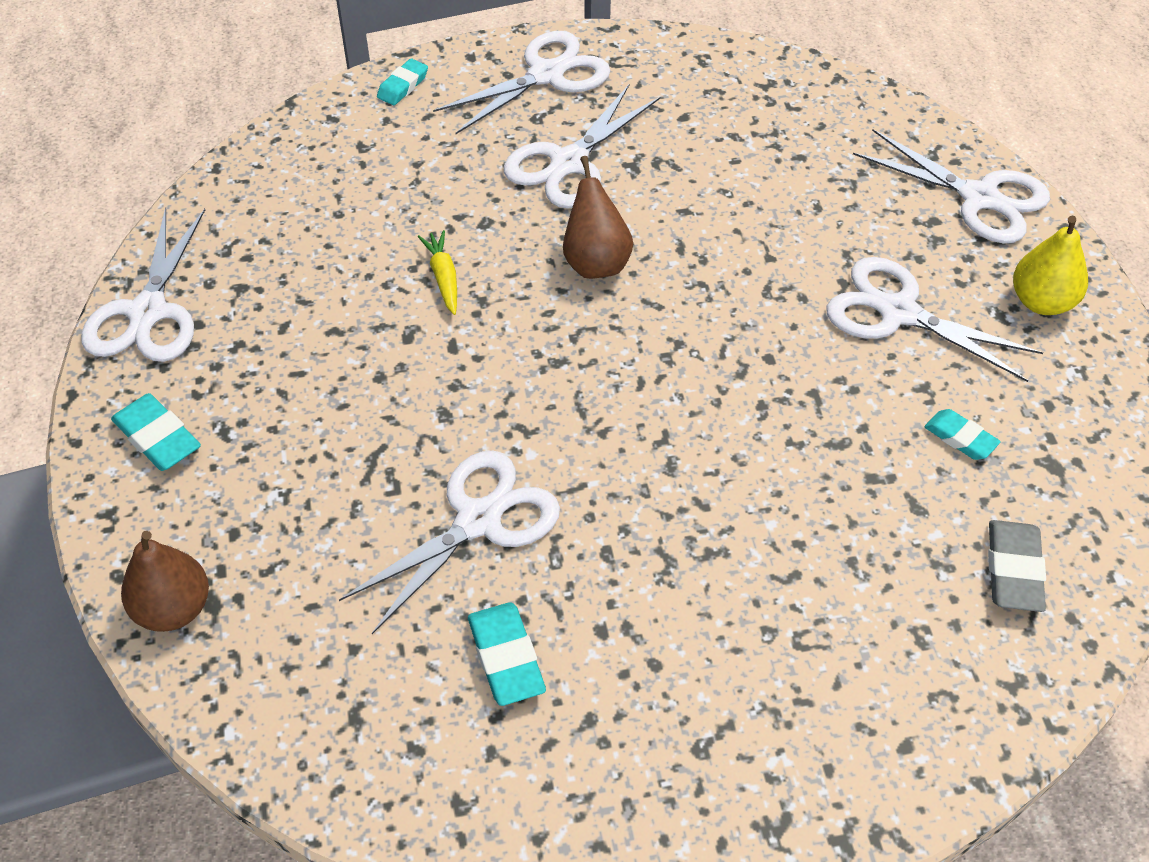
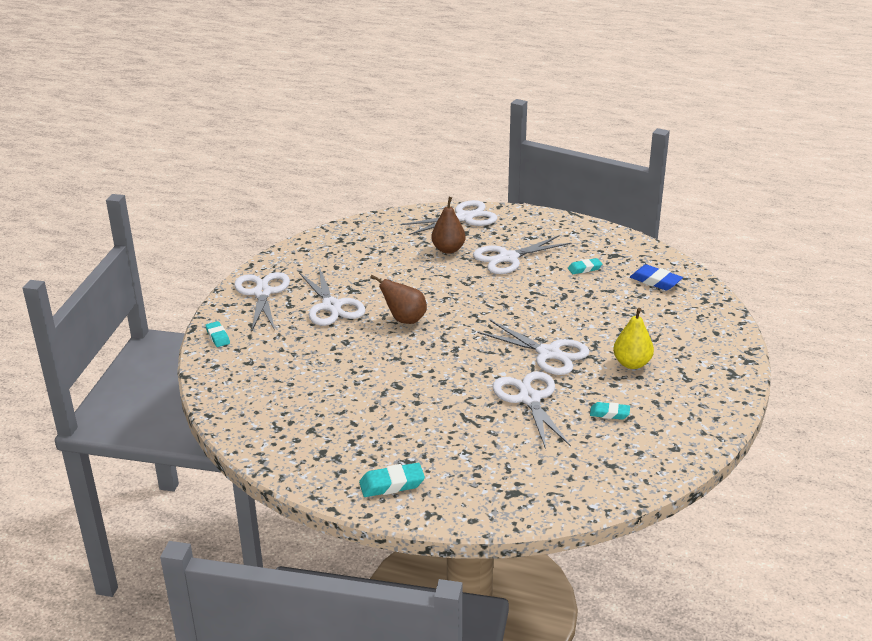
camera: 60 degrees left, 20 degrees down
(148, 312) = (297, 466): white scissors -> white scissors (548, 353)
(173, 609) = (508, 505): brown pear -> brown pear (448, 249)
(443, 277) = (370, 364): yellow carrot -> none
(506, 658) = (609, 413): turquoise eraser -> turquoise eraser, size x0.67
(1013, 570) = (655, 281): grey eraser -> blue eraser
(1041, 301) = (532, 226): yellow pear -> yellow pear (632, 363)

